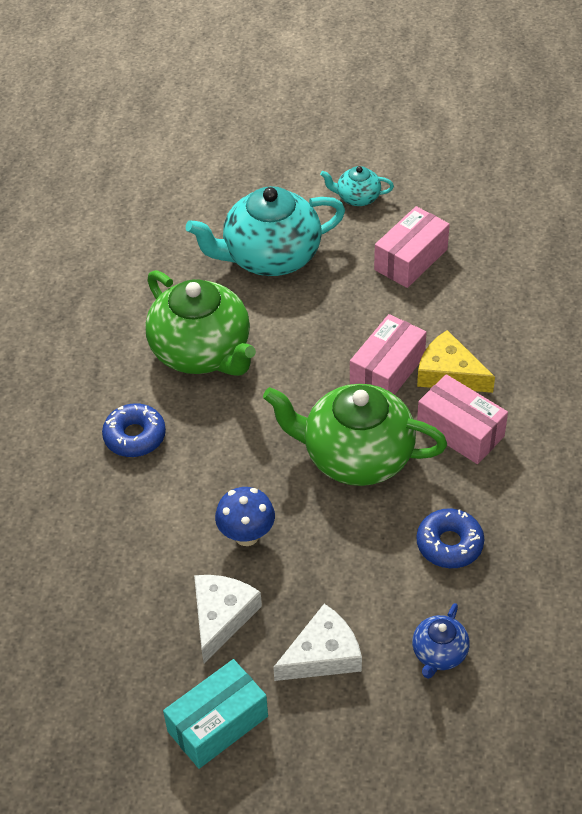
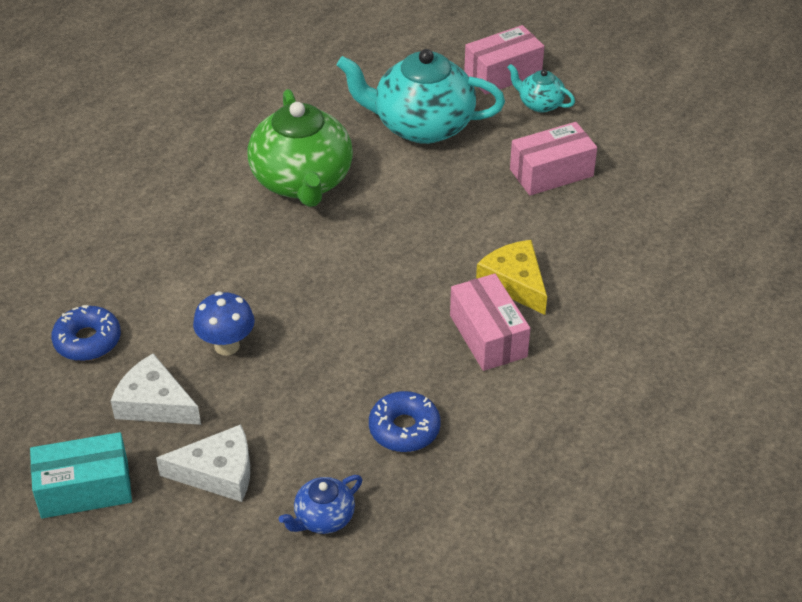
camera: 25 degrees right, 5 degrees down
(135, 436) = (193, 228): blue donut -> blue donut (87, 340)
(221, 617) = (154, 403): white cheese -> white cheese turned 105 degrees counterclockwise
(356, 456) = (374, 319): green teapot -> none
(387, 371) = (457, 259): pink box -> pink box (503, 74)

